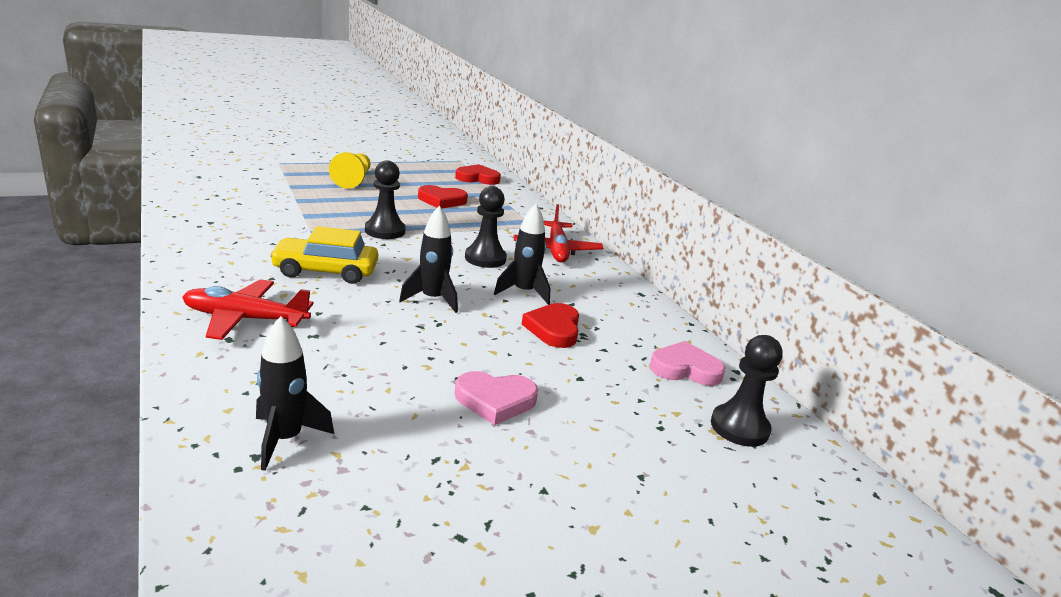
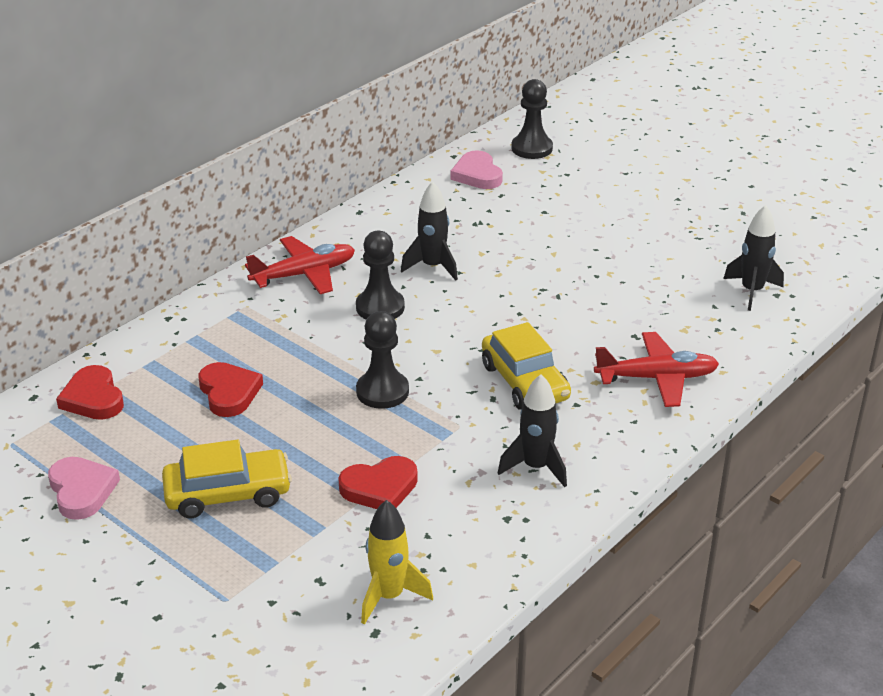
camera: 110 degrees left, 10 degrees up
(214, 184) = (389, 596): none -> yellow rocket
(245, 319) = (657, 378): red plane -> red plane turned 75 degrees counterclockwise
(353, 180) = (228, 493): yellow pawn -> yellow car
(432, 299) = (506, 306): black rocket -> black rocket (535, 467)
(495, 400) = (615, 235): pink heart -> pink heart (82, 491)
(554, 329) = (484, 237): red heart -> red heart (380, 488)

